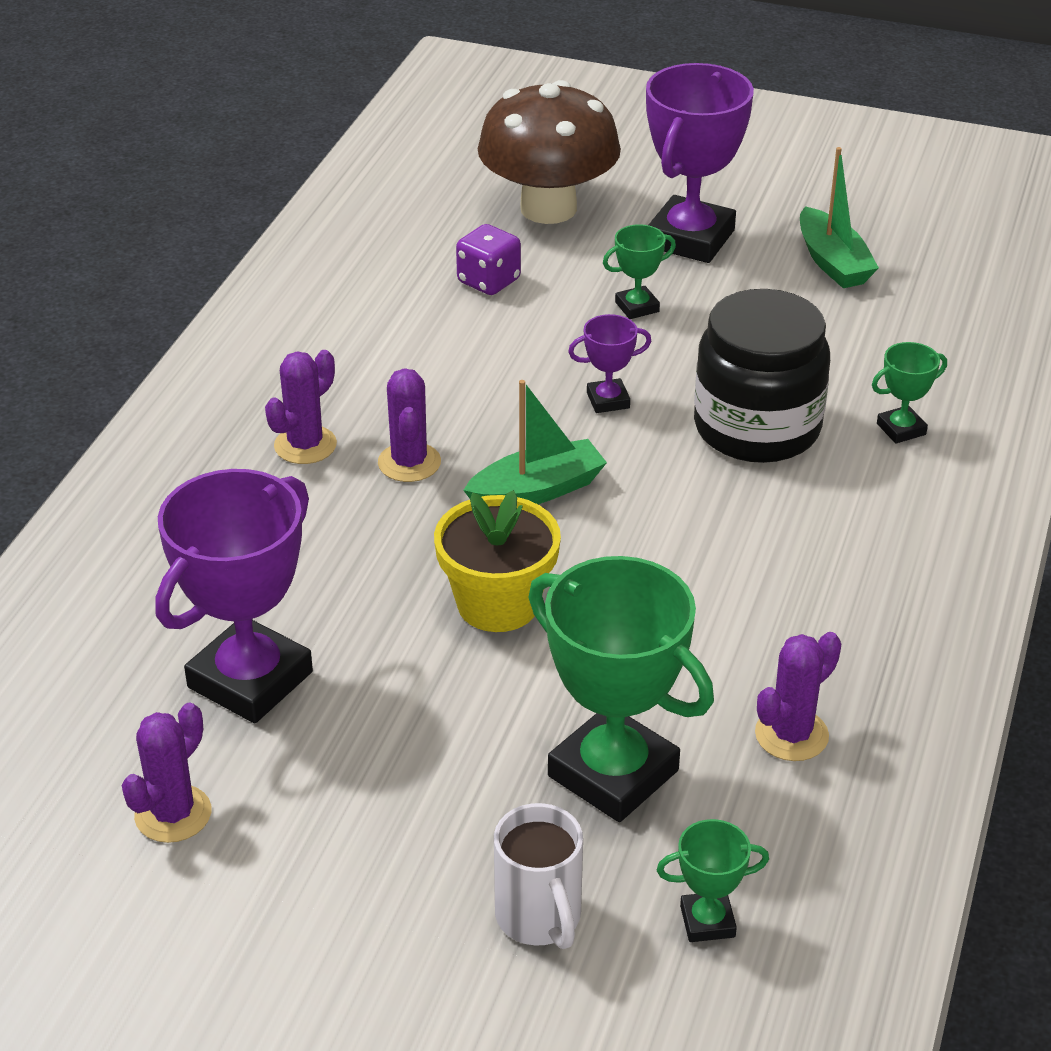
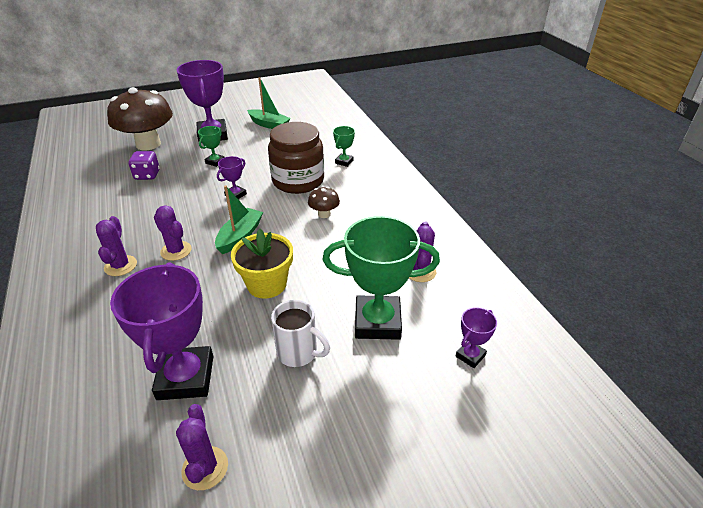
camera: 40 degrees left, 0 degrees up
(539, 918) = (413, 398): white mug -> white mug (298, 353)
(707, 921) = (470, 356): green trophy -> purple trophy
(733, 525) = (324, 214): none -> brown mushroom
(757, 428) = (298, 181): black jar -> brown jar

